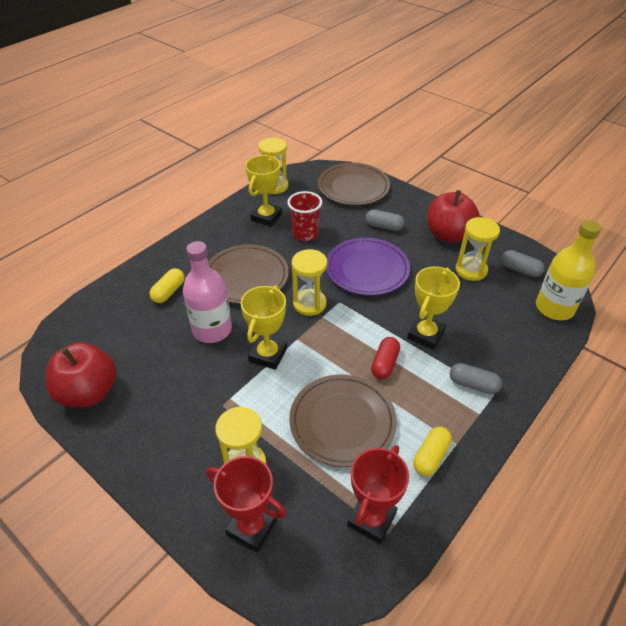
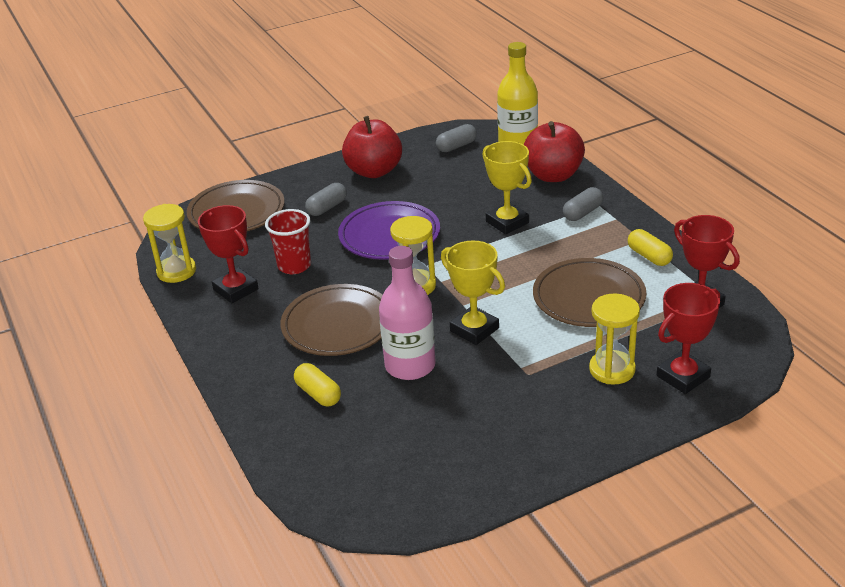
camera: 65 degrees left, 10 degrees down
(89, 392) = (453, 482): red apple -> red apple (553, 175)
(266, 217) = (236, 289): yellow trophy -> red trophy
(385, 364) = (530, 256): red capsule -> none
(471, 270) = (437, 173): yellow hourglass -> none

